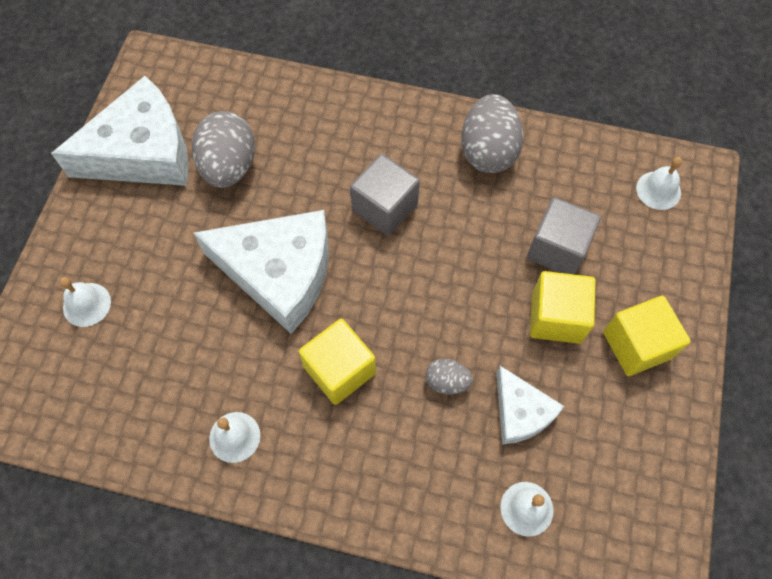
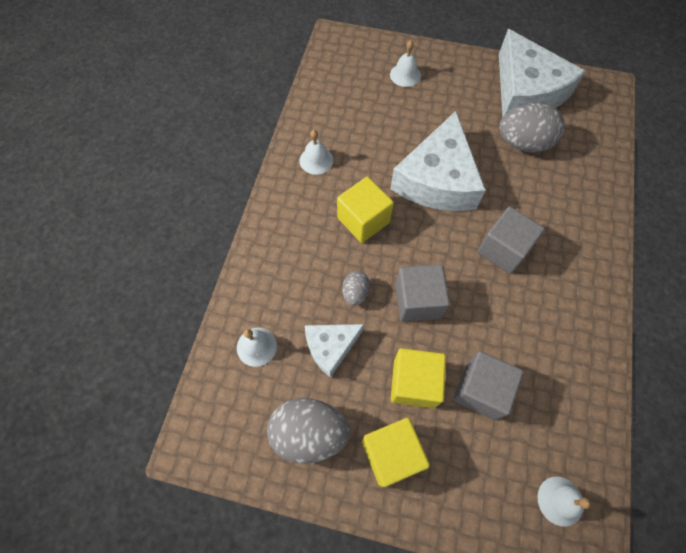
camera: 90 degrees right, 0 degrees up
(455, 307) = (418, 301): none -> grey cube
(488, 151) = (574, 335): grey egg -> grey egg (309, 433)

